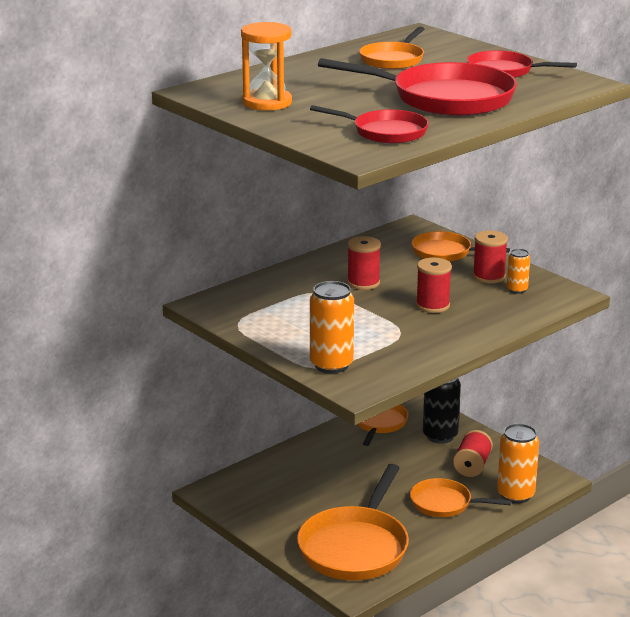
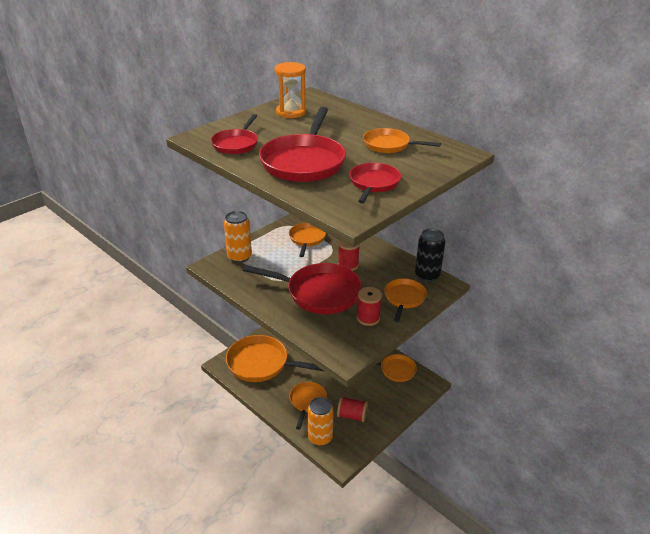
camera: 85 degrees right, 10 degrees up
(286, 310) = (307, 239): none -> orange pan
(432, 305) = (319, 293): red spool -> red pan
(440, 436) = (386, 399): black can -> black can (427, 275)
(517, 290) = (349, 331): orange can -> none

